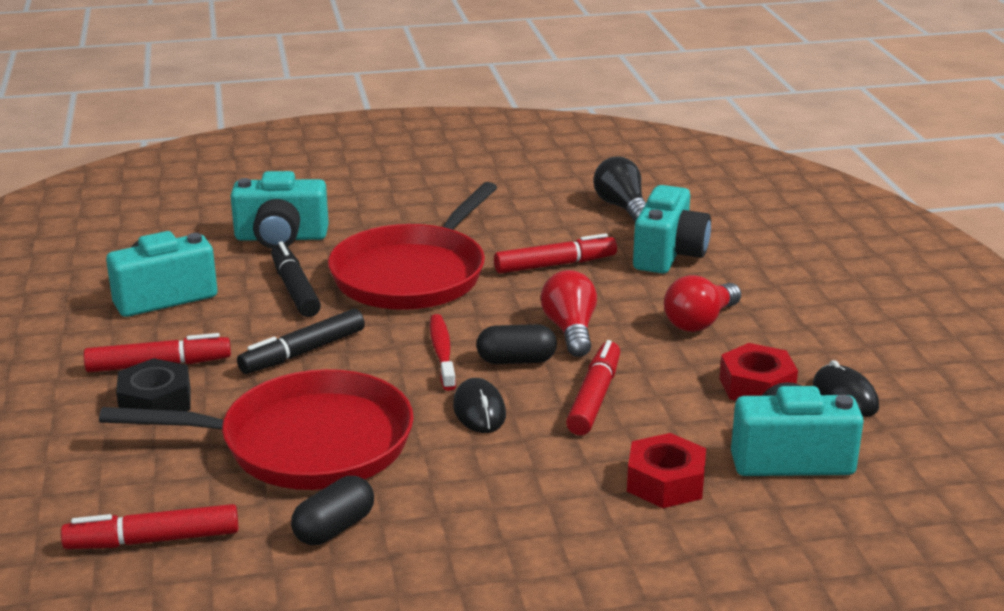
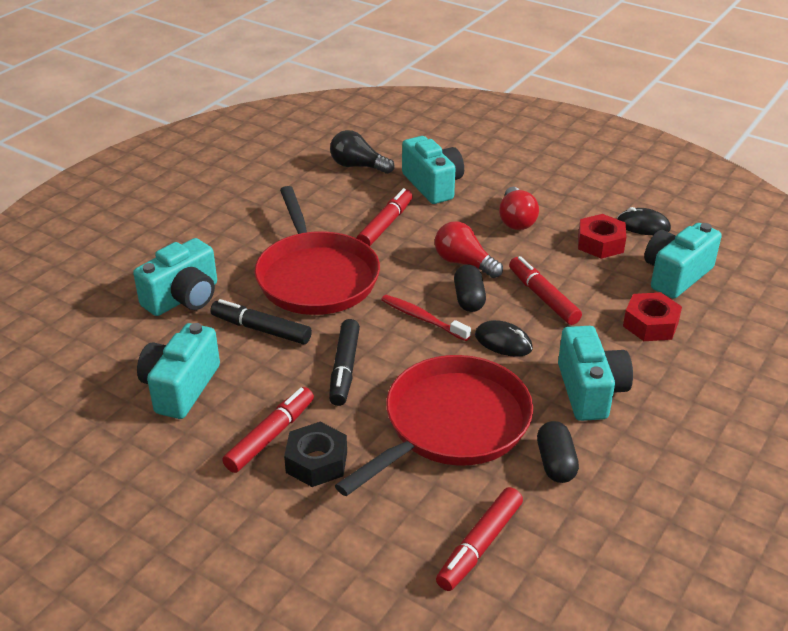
camera: 45 degrees left, 10 degrees up
(483, 496) = (590, 391): none -> turquoise camera
(516, 360) = (469, 299): black capsule -> black capsule turned 45 degrees counterclockwise

